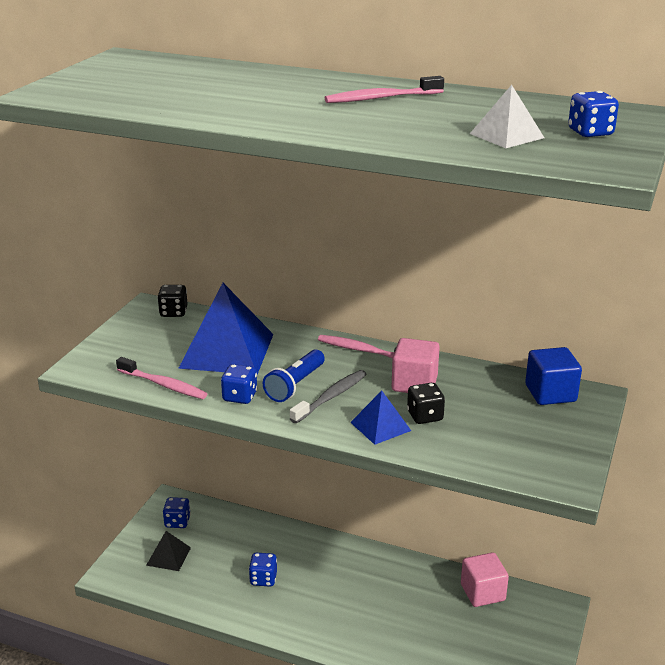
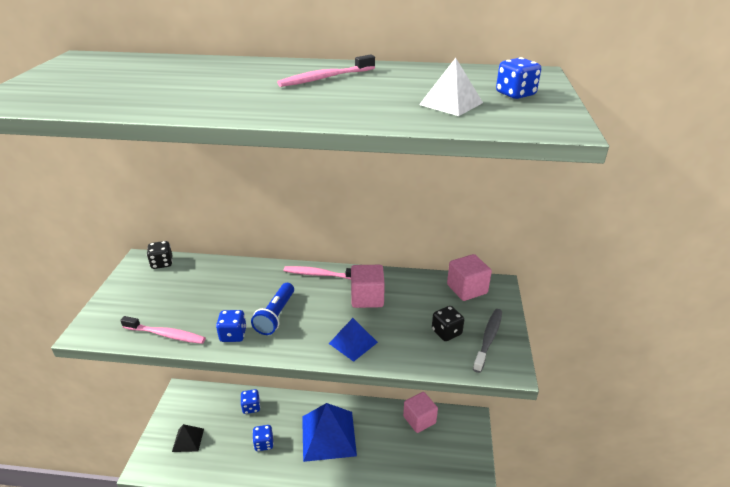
camera: 15 degrees left, 5 degrees up
(177, 522) = (189, 408): blue dice -> blue dice (251, 407)
(227, 351) = (213, 292): blue pyramid -> blue pyramid (328, 435)
(330, 397) = (306, 322): grey toothbrush -> grey toothbrush (488, 339)
(425, 416) = (384, 326): black dice -> black dice (446, 332)
(550, 393) = (467, 289): blue cube -> pink cube

